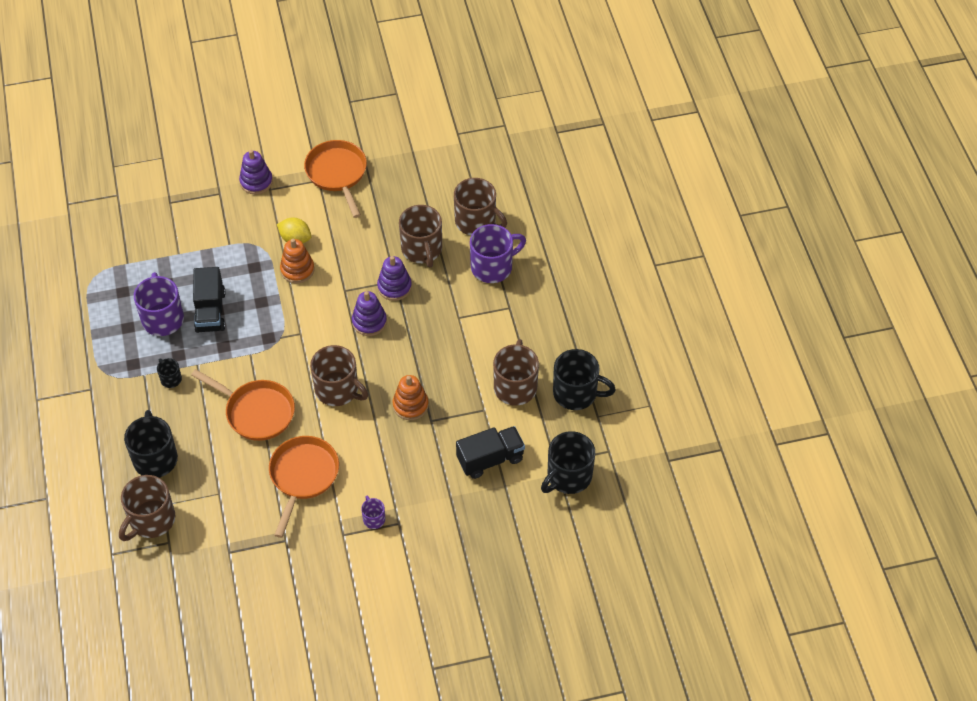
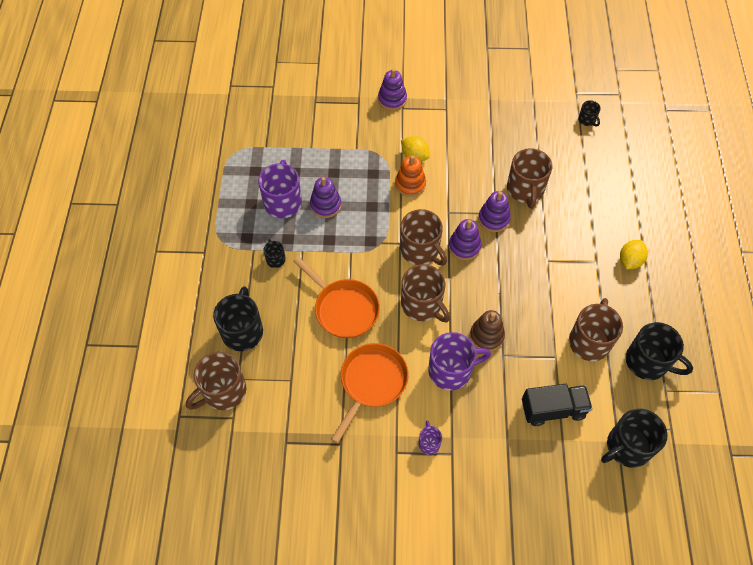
camera: 15 degrees right, 5 degrees up
(210, 311) = (325, 205): black truck -> purple stacking toy
(337, 174) = (463, 107): orange pan -> none
(410, 405) = (486, 336): orange stacking toy -> brown stacking toy
(474, 161) = (587, 120): none -> black mug
(476, 222) = (579, 175): brown mug -> brown mug (420, 250)
(493, 267) = (587, 220): purple mug -> purple mug (451, 370)
(543, 299) = (629, 261): none -> yellow lemon

